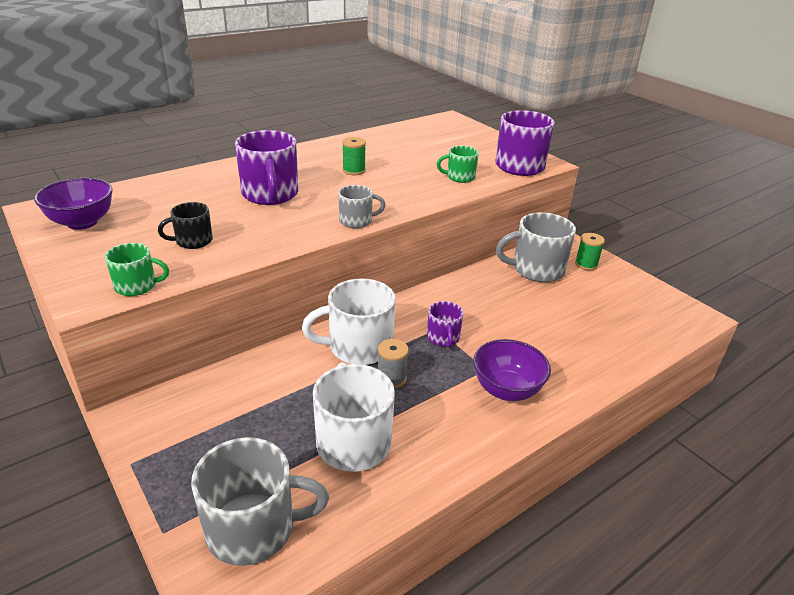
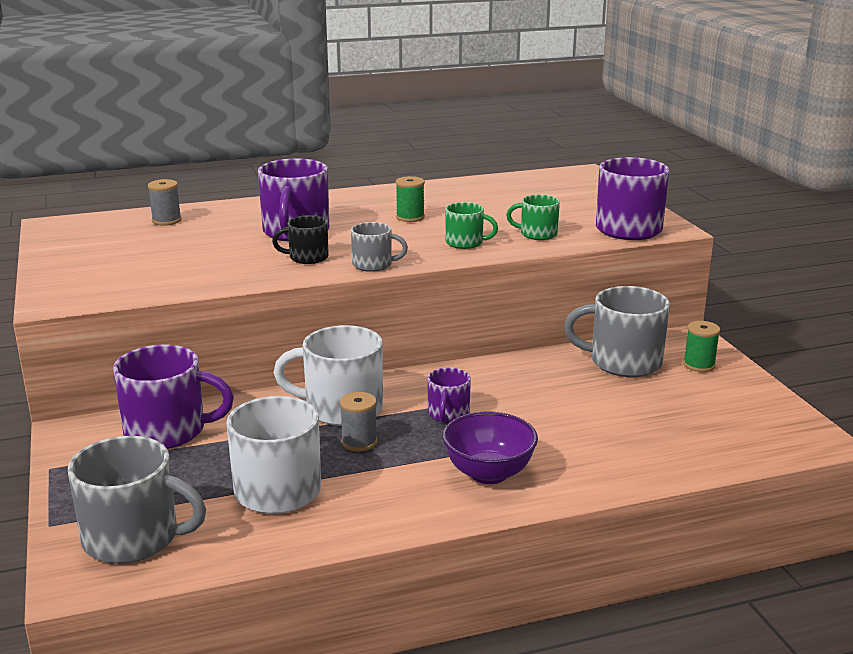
camera: 20 degrees right, 10 degrees down
(82, 223) = (87, 239): purple bowl -> none
(137, 286) = (105, 296): green mug -> green mug (465, 243)
(148, 194) = (166, 220): none -> grey spool
(193, 241) = (184, 265): black mug -> black mug (307, 257)
(223, 398) = (167, 431): none -> purple mug

